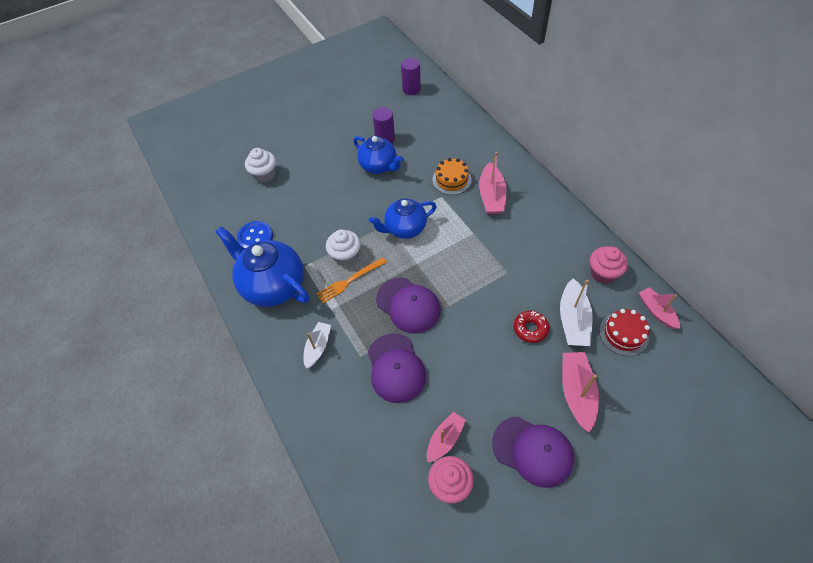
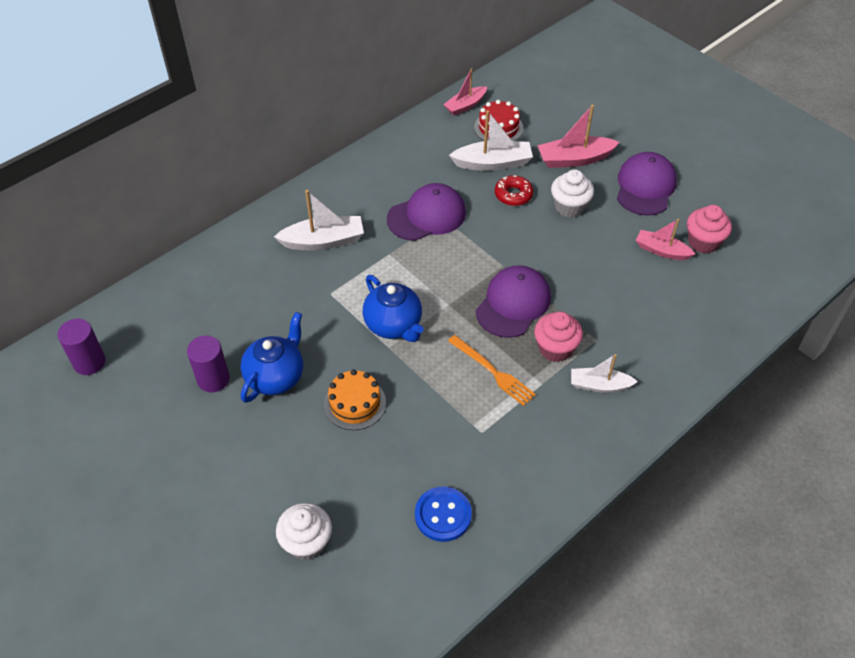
camera: 105 degrees left, 5 degrees down
(273, 285) = (524, 463): blue teapot -> none
(345, 256) = (453, 385): white cupcake -> white cupcake (569, 207)
(396, 368) = (599, 303): purple cap -> purple cap (427, 216)
(451, 180) = (297, 285): orange cake -> orange cake (355, 403)
(491, 196) = (323, 241): pink boat -> white boat
(603, 273) = (426, 142): pink cupcake -> pink cupcake (555, 348)

